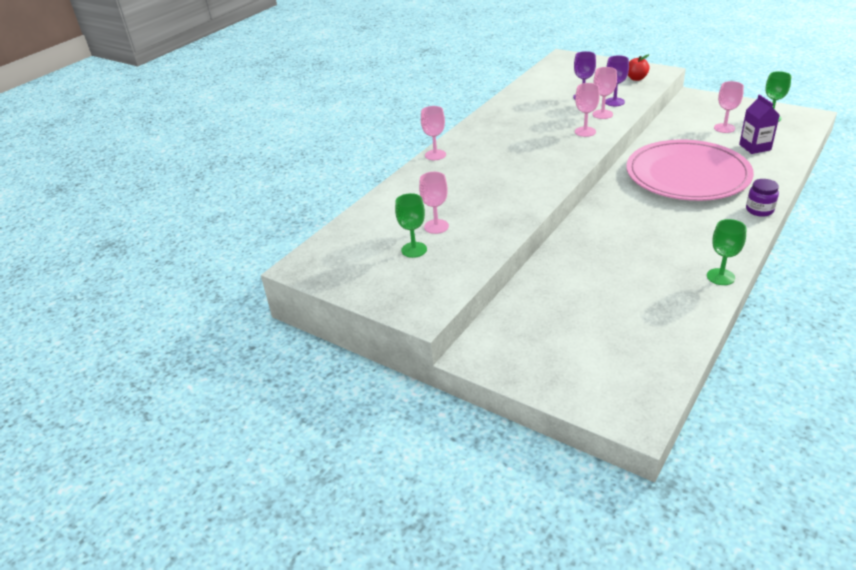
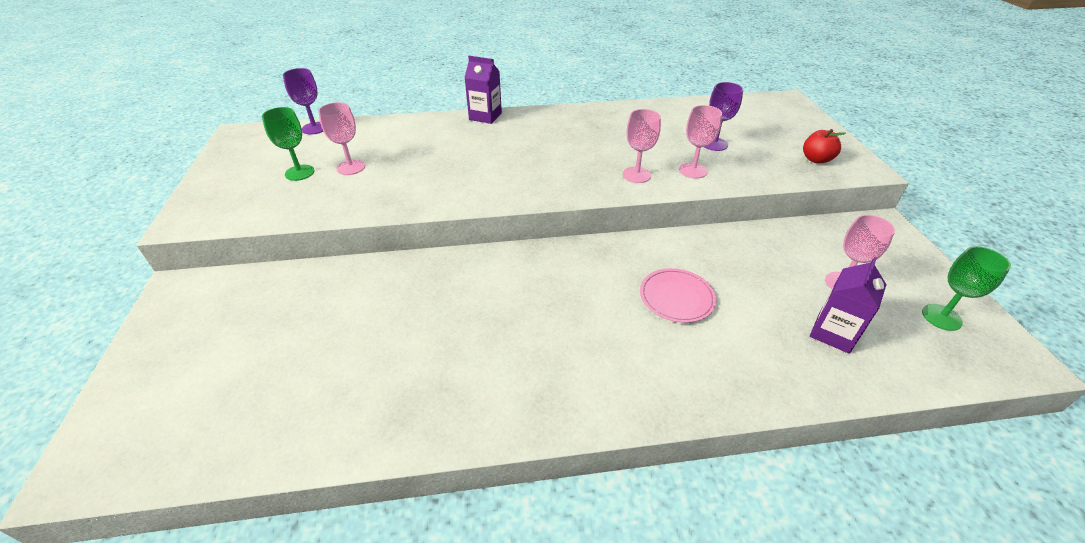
camera: 45 degrees right, 5 degrees up
(435, 155) = (485, 116): pink goblet -> purple carton
(614, 102) = (734, 167): purple goblet -> purple goblet (314, 128)
(687, 175) = (676, 297): pink plate -> pink plate, size x0.41
(720, 277) = (449, 430): green goblet -> none
(759, 210) = (662, 406): purple jar -> none

